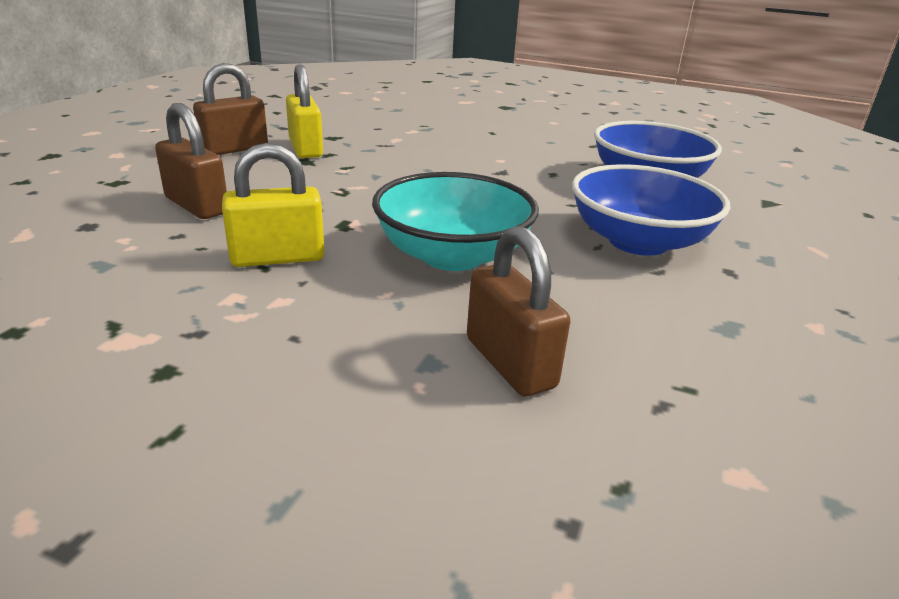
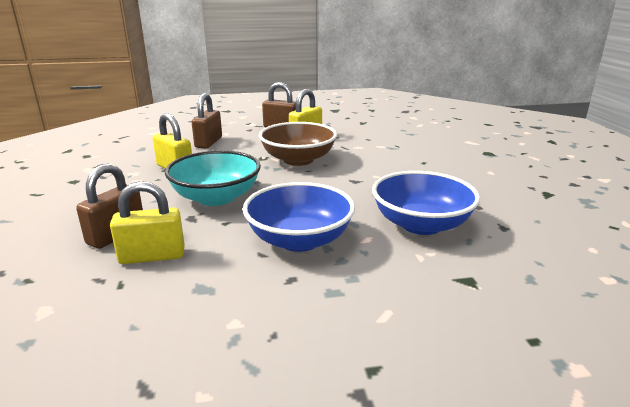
camera: 60 degrees right, 5 degrees down
(387, 176) = (298, 160): none -> brown bowl
(614, 345) = (152, 256): none -> yellow padlock

